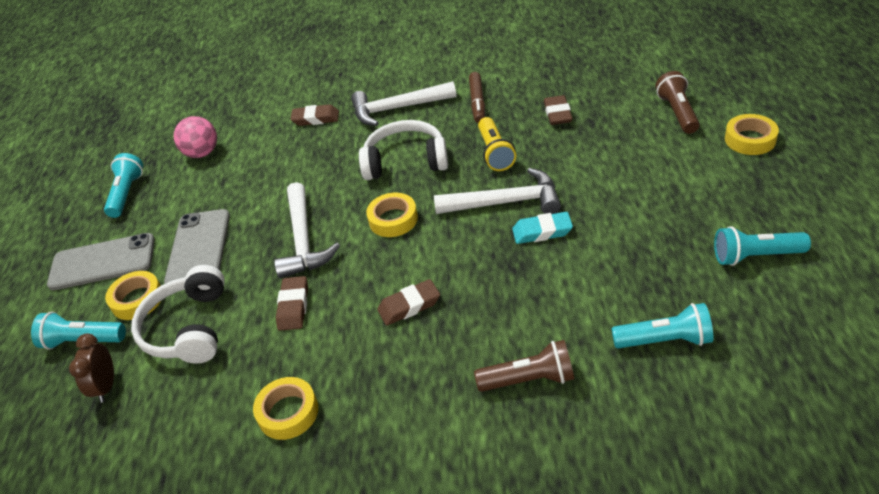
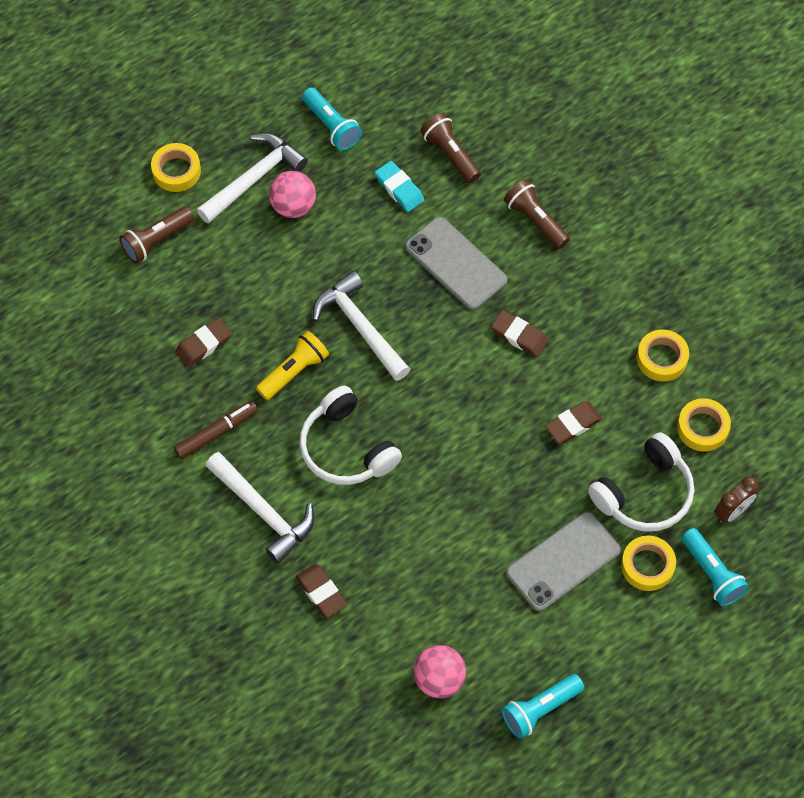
camera: 130 degrees left, 20 degrees up
(102, 262) = (632, 643): grey phone -> grey phone (456, 263)
(303, 240) = (499, 471): white hammer -> white hammer (254, 178)
(393, 219) = (432, 409): yellow tape -> yellow tape (702, 428)
(542, 231) = (382, 280): turquoise eraser -> turquoise eraser (399, 189)
(665, 199) = (293, 206): none -> pink ball
(665, 340) = (450, 154): turquoise flashlight -> brown flashlight

